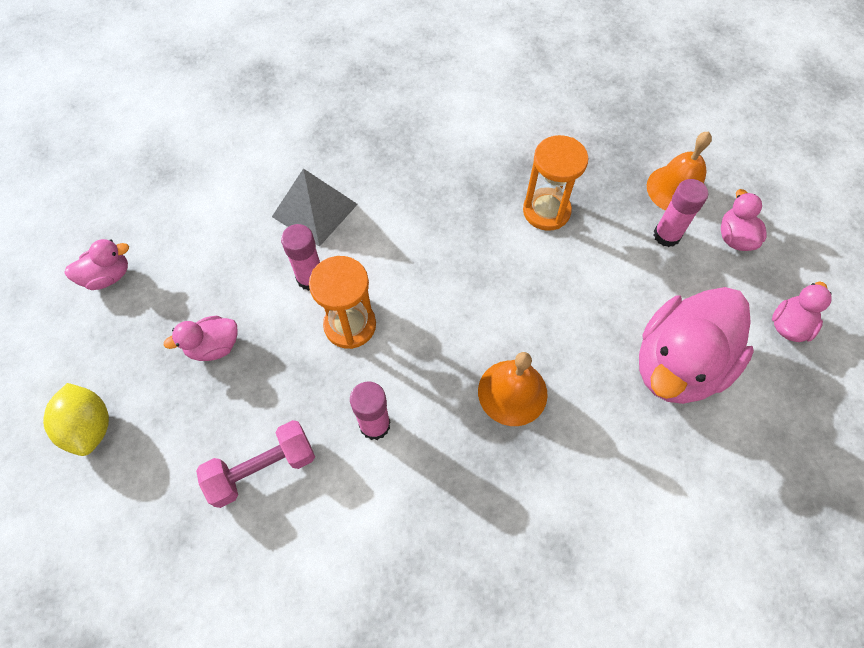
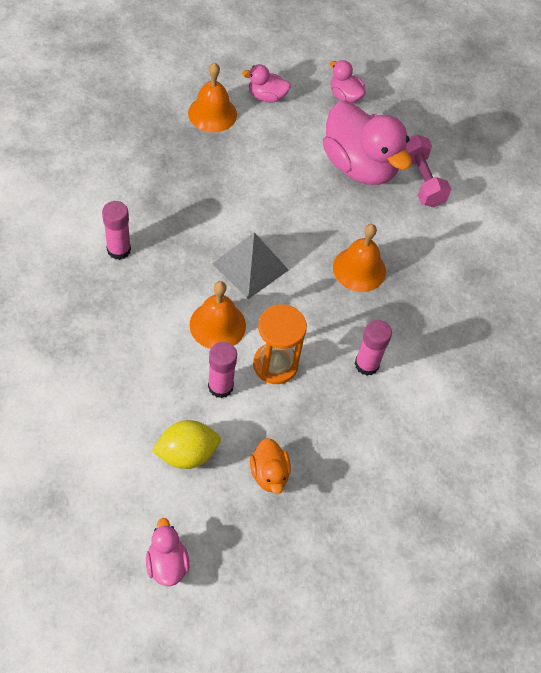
camera: 85 degrees left, 5 degrees down
(90, 427) = (324, 585): yellow lemon -> yellow lemon (187, 453)
(214, 346) = (269, 474): pink duck -> orange duck
(262, 469) = (387, 450): pink dumbbell -> pink dumbbell (421, 181)
(315, 210) = (147, 370): grey pyramid -> grey pyramid (250, 266)
(386, 259) = (217, 325): none -> orange bell
(546, 211) = (205, 201): orange hourglass -> none
(666, 235) = (252, 134): pink glue stick -> pink glue stick (119, 250)

